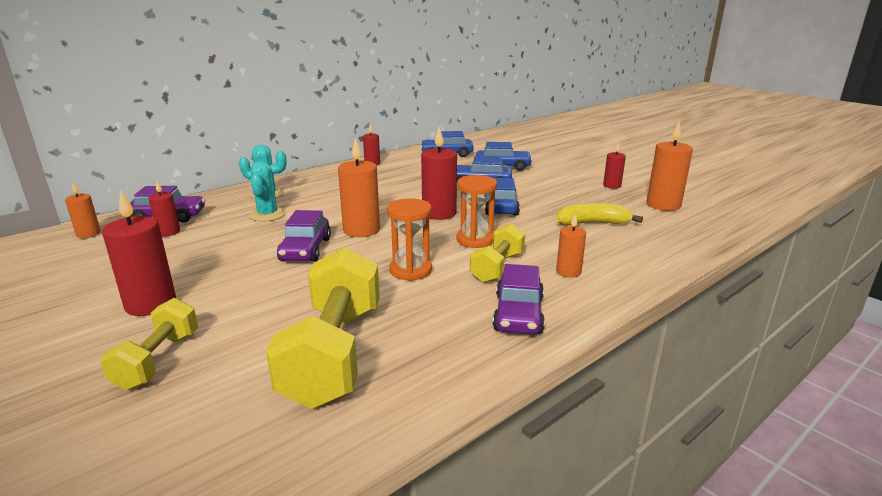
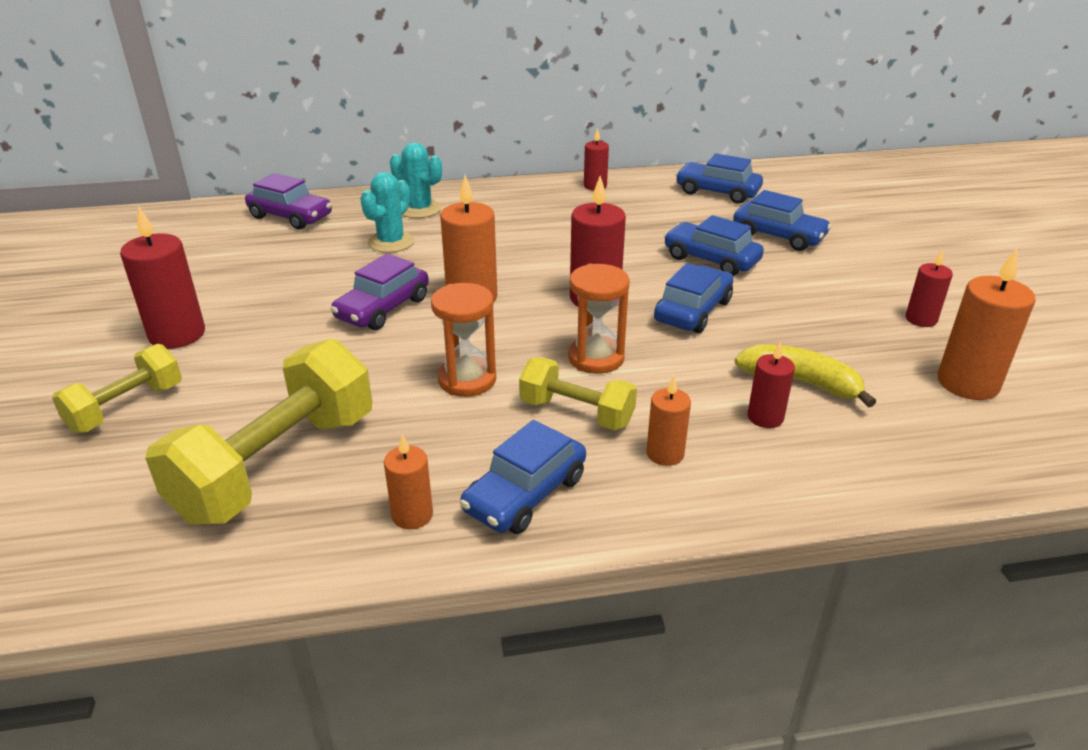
camera: 30 degrees right, 10 degrees up
(88, 234) = (201, 221): orange candle -> orange candle (412, 515)
(168, 232) = (272, 240): red candle -> red candle (765, 417)
(497, 268) = (576, 413): yellow dumbbell -> yellow dumbbell turned 60 degrees clockwise
(518, 314) = (525, 494): purple car -> blue car

